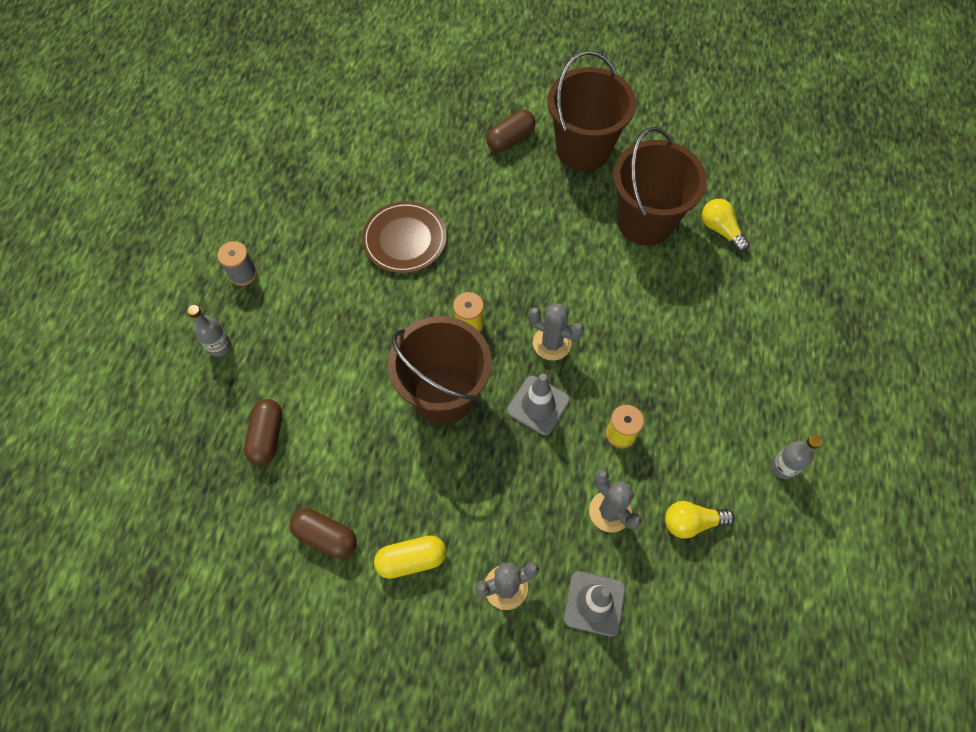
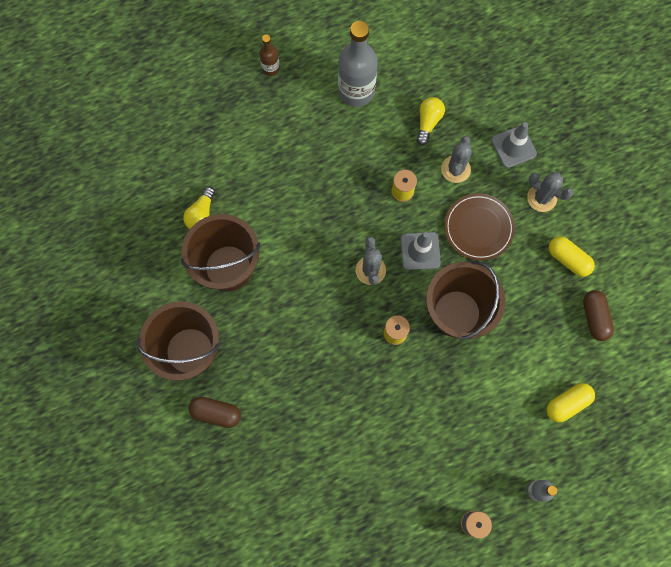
camera: 125 degrees left, 10 degrees up
(267, 436) = (567, 404): brown capsule -> yellow capsule
(404, 239) = (361, 427): brown plate -> brown plate (478, 228)
(691, 522) = (428, 122): yellow light bulb -> yellow light bulb turned 120 degrees counterclockwise
(783, 467) = (356, 91): grey bottle -> grey bottle, size x2.01
(868, 393) = (270, 68): none -> brown bottle

